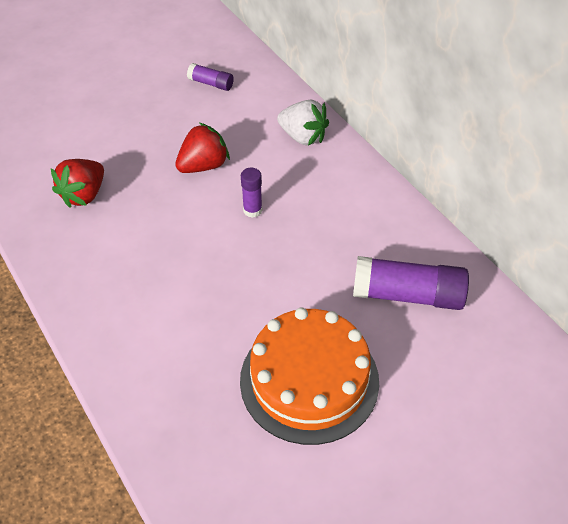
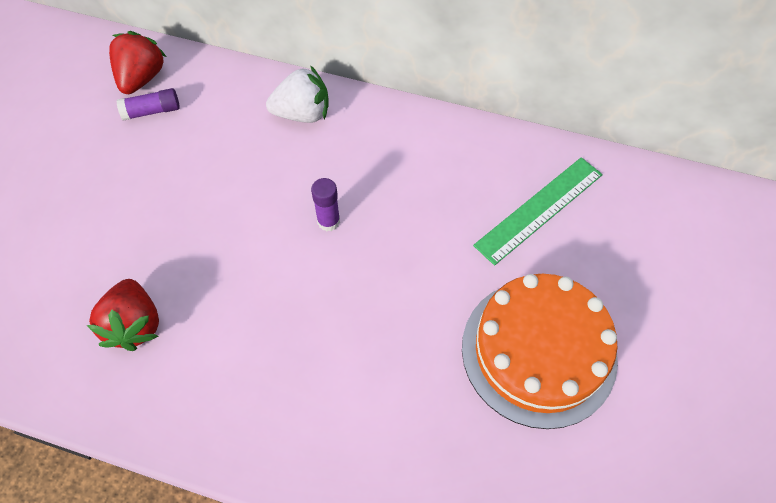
camera: 40 degrees left, 10 degrees up
(203, 166) = (234, 206): red strawberry -> red strawberry (142, 78)
(408, 295) = (539, 209): purple glue stick -> green ruler

